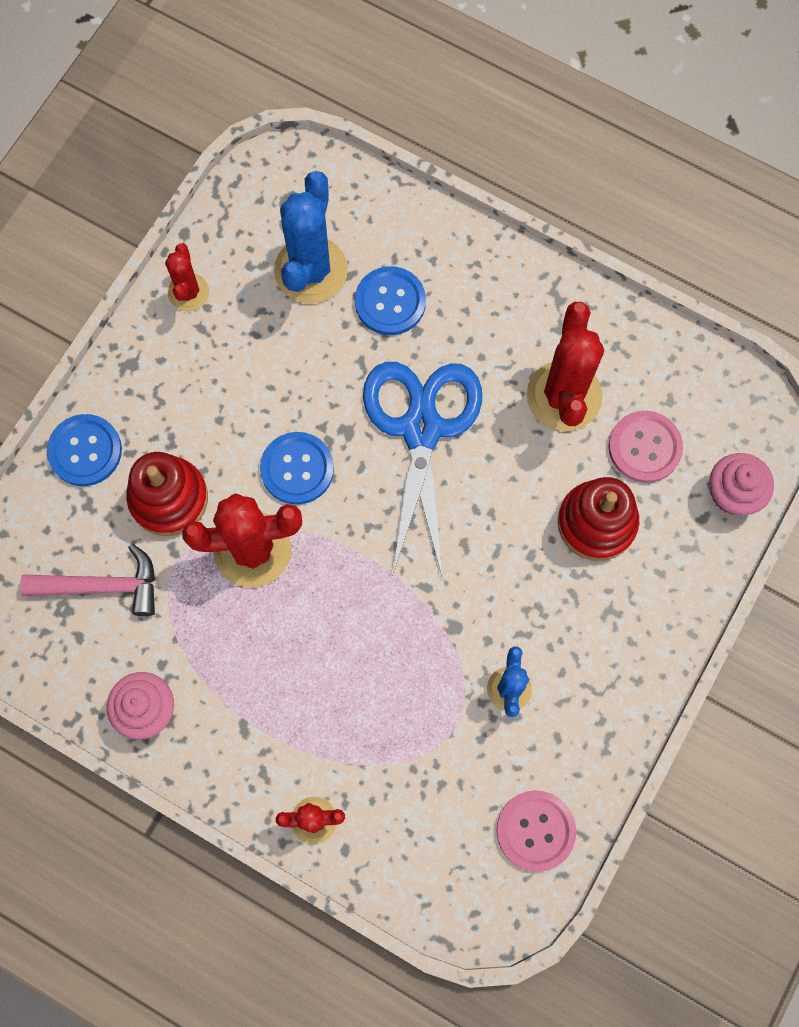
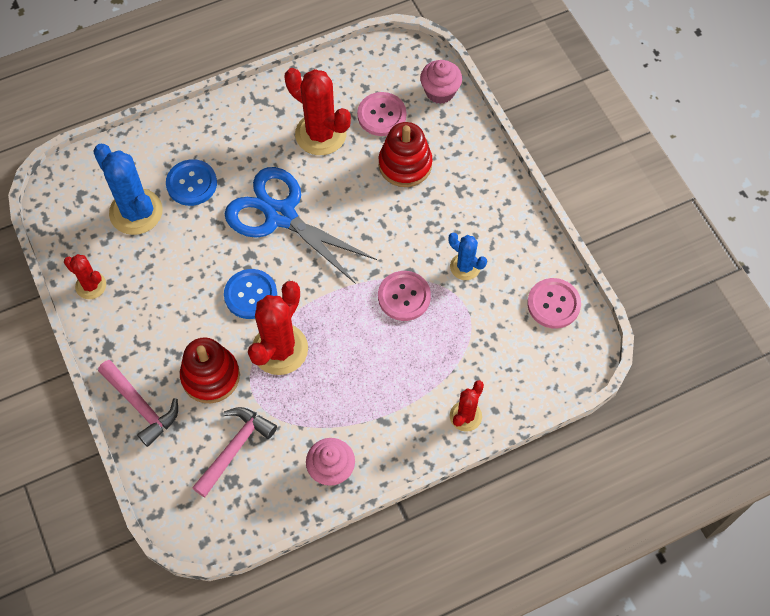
camera: 55 degrees left, 10 degrees down
(85, 451) = (141, 406): blue button -> pink hammer
(417, 643) = (404, 296): none -> pink button

